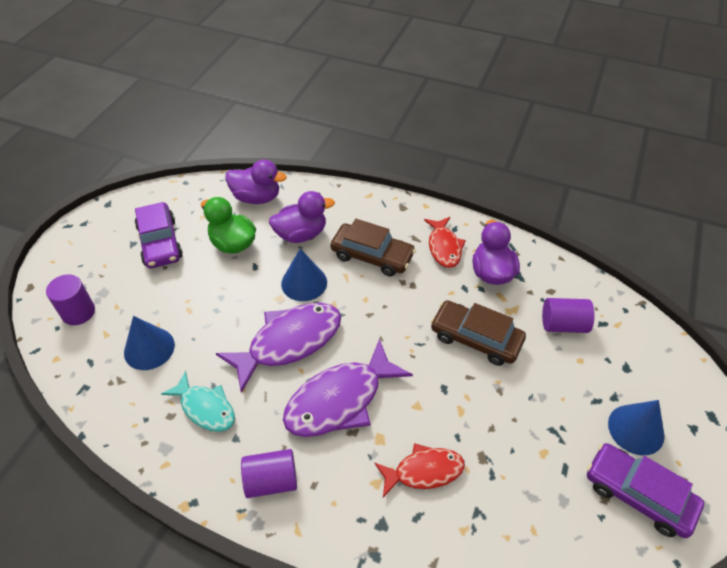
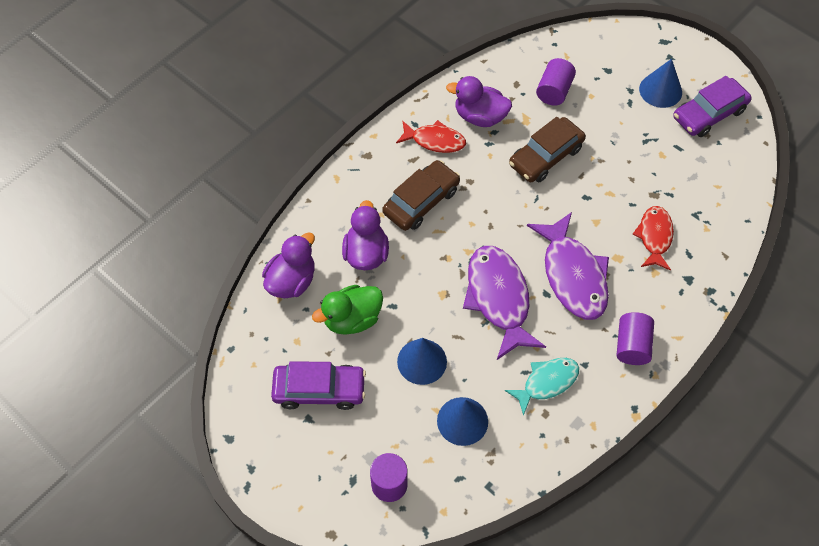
camera: 70 degrees left, 10 degrees up
(304, 283) = (432, 268): blue cone -> blue cone (422, 361)

